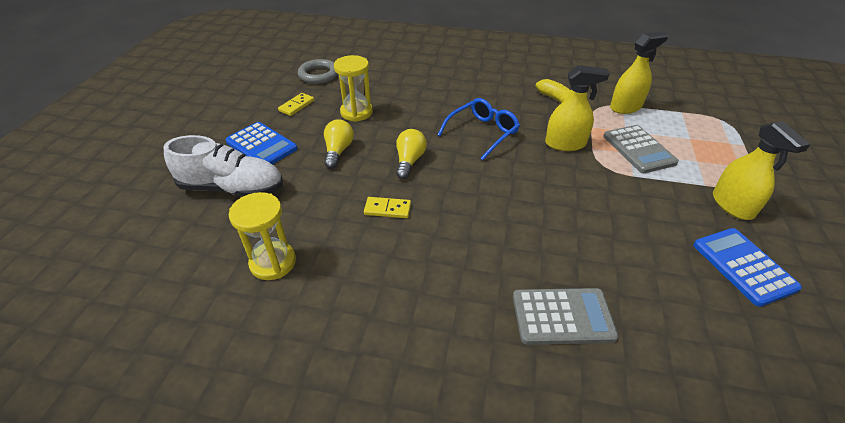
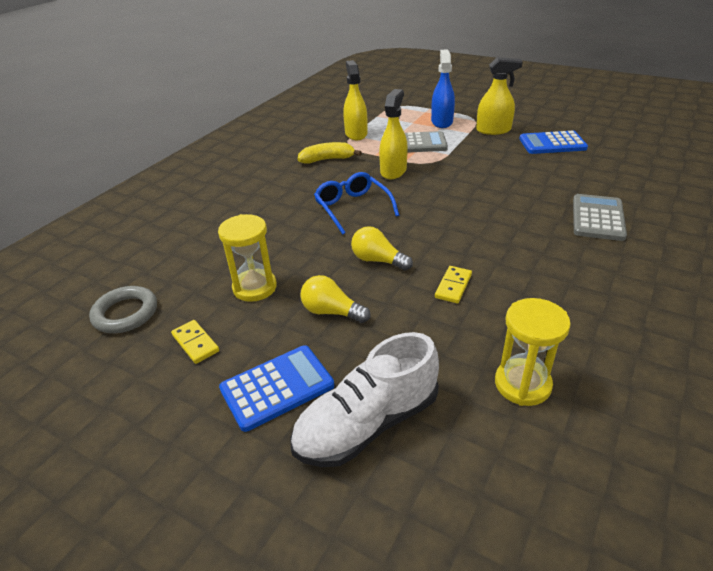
camera: 70 degrees left, 5 degrees down
(232, 188) = (367, 424): white shoe -> white shoe turned 150 degrees counterclockwise
(713, 159) = (441, 122): none -> blue spray bottle

